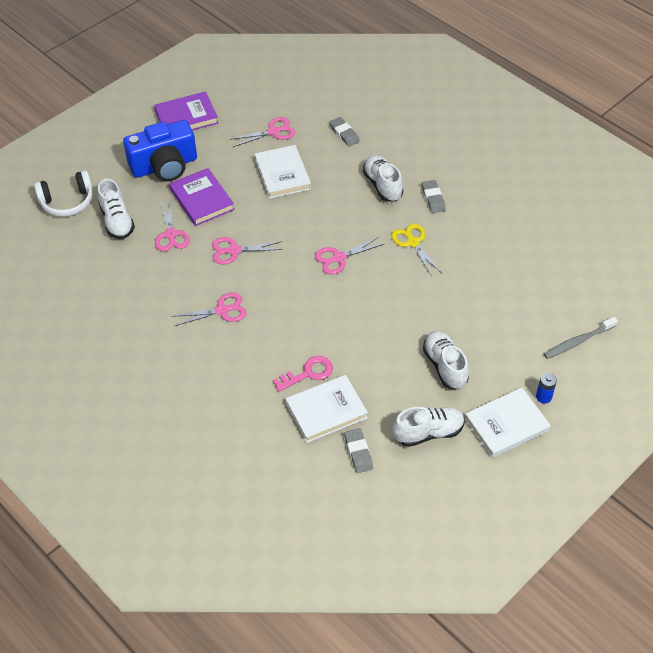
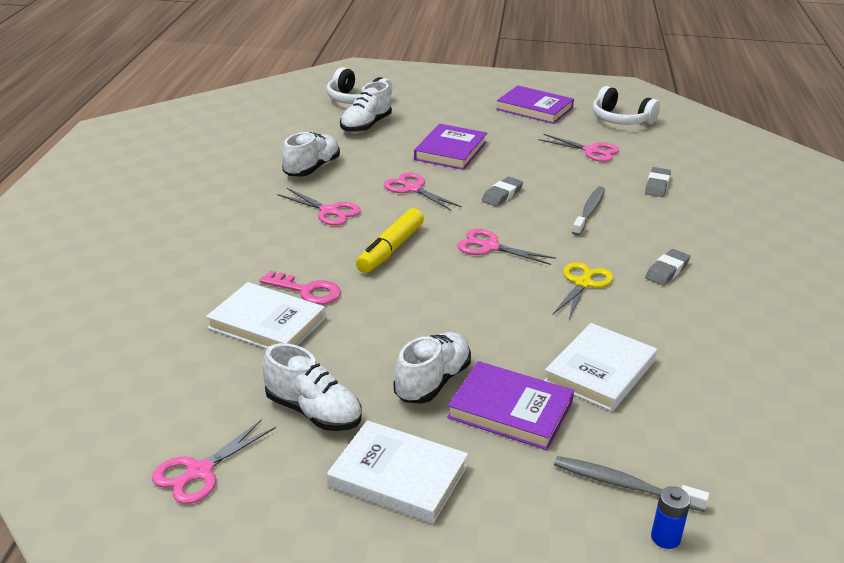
camera: 50 degrees right, 20 degrees down
(164, 166) = (462, 121): blue camera -> none
(171, 235) = (386, 153): pink scissors -> pink scissors (199, 472)
(248, 87) = (620, 120): none -> white headphones
(282, 174) = (547, 175): white book -> white book (600, 371)
(298, 306) = (390, 249): none -> yellow marker
(343, 186) = (589, 211): none -> grey toothbrush
(358, 452) = (228, 370): grey eraser -> grey eraser (502, 195)
(382, 185) = (629, 233): white shoe -> white shoe (312, 168)
(493, 348) = (510, 410): none -> purple book
(543, 397) = (486, 492): blue battery -> blue battery (665, 538)

